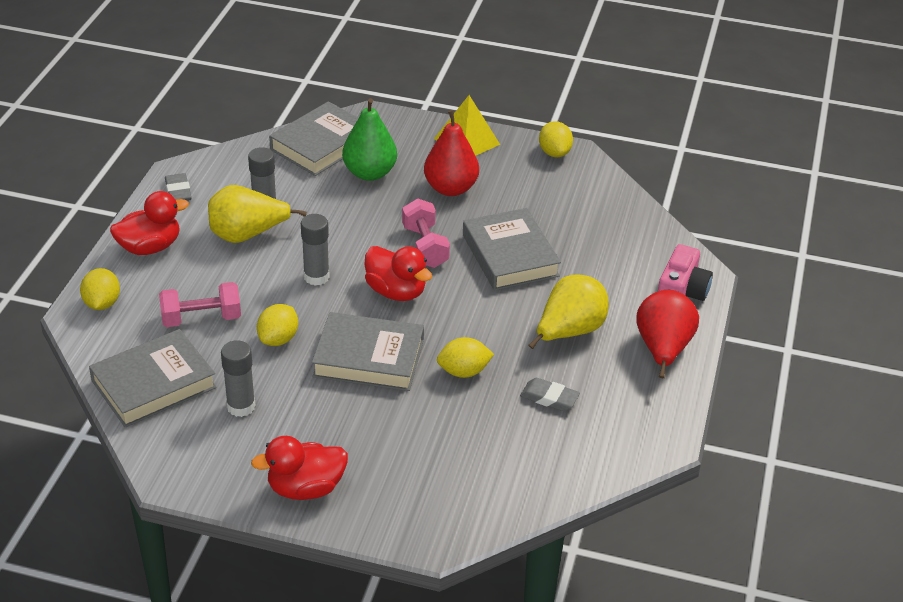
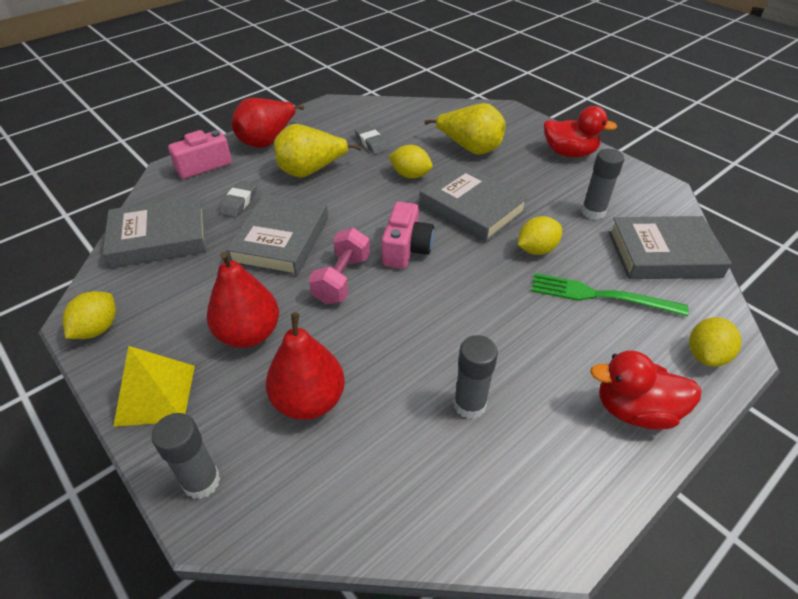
camera: 145 degrees left, 5 degrees up
(178, 191) = (570, 495): grey eraser -> grey eraser (239, 202)
(201, 318) = (600, 295): pink dumbbell -> green fork
(247, 235) = (510, 374): yellow pear -> yellow pear (470, 148)
(316, 277) = (466, 292): grey glue stick -> grey glue stick (201, 481)
(322, 145) = (324, 488): grey book -> grey book (159, 237)
(369, 173) = (309, 401): green pear -> red pear
(396, 291) = (406, 249): red duck -> pink camera

